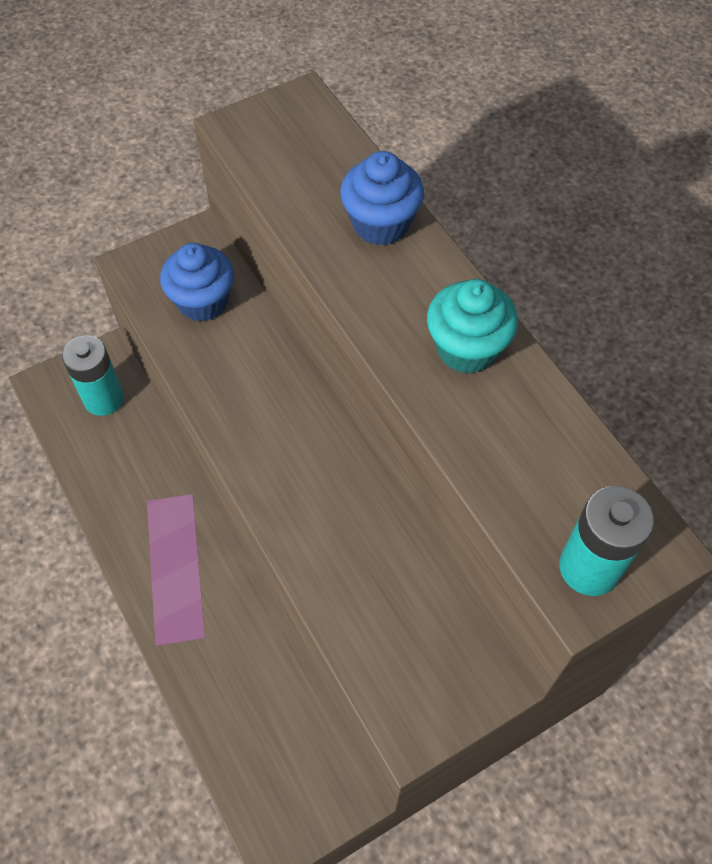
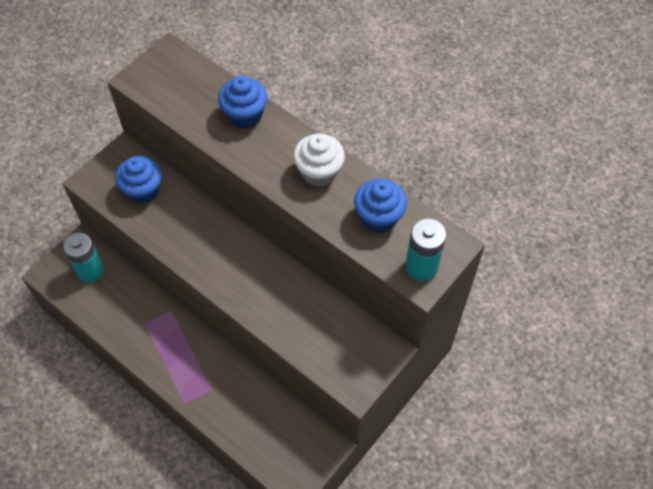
camera: 20 degrees left, 0 degrees up
(467, 348) = (319, 172): turquoise cupcake -> white cupcake
(542, 455) = (379, 217): none -> blue cupcake

